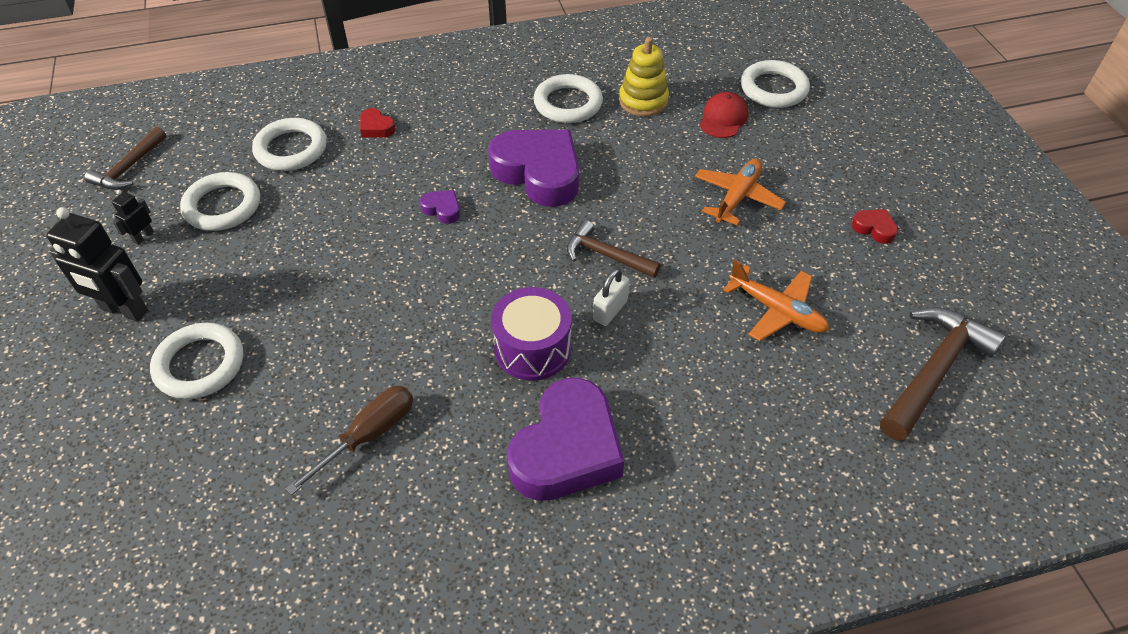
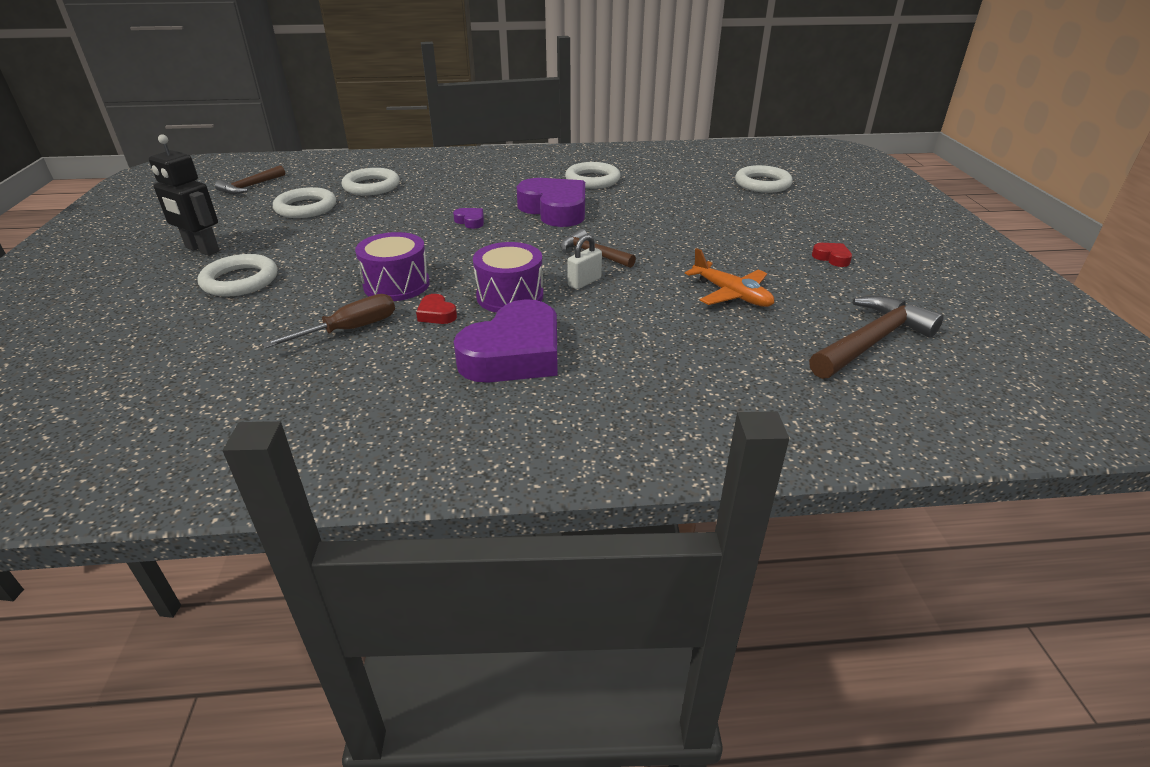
camera: 10 degrees right, 15 degrees down
(143, 237) = (239, 217): black robot -> none
(376, 127) = (440, 181): red heart -> red heart (436, 314)
(394, 346) = (396, 285): none -> purple drum
(643, 101) = (653, 182): yellow stacking toy -> none
(723, 118) = (716, 195): red cap -> none
(737, 197) = (715, 233): orange plane -> none

